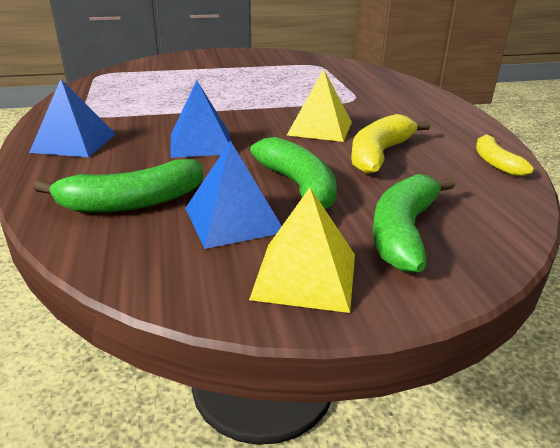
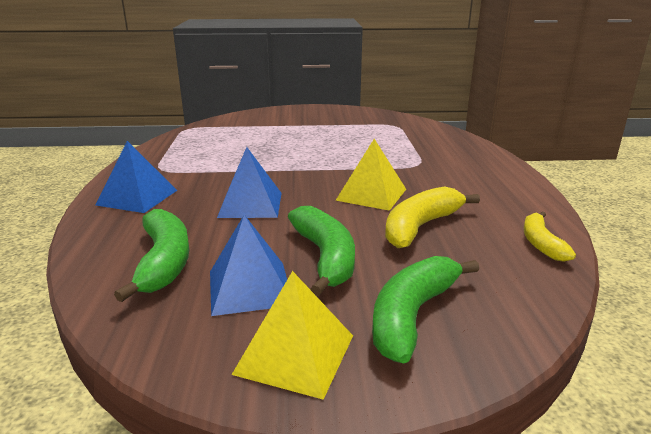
camera: 10 degrees right, 5 degrees down
(132, 202) = (164, 262): green banana -> green banana turned 90 degrees counterclockwise

